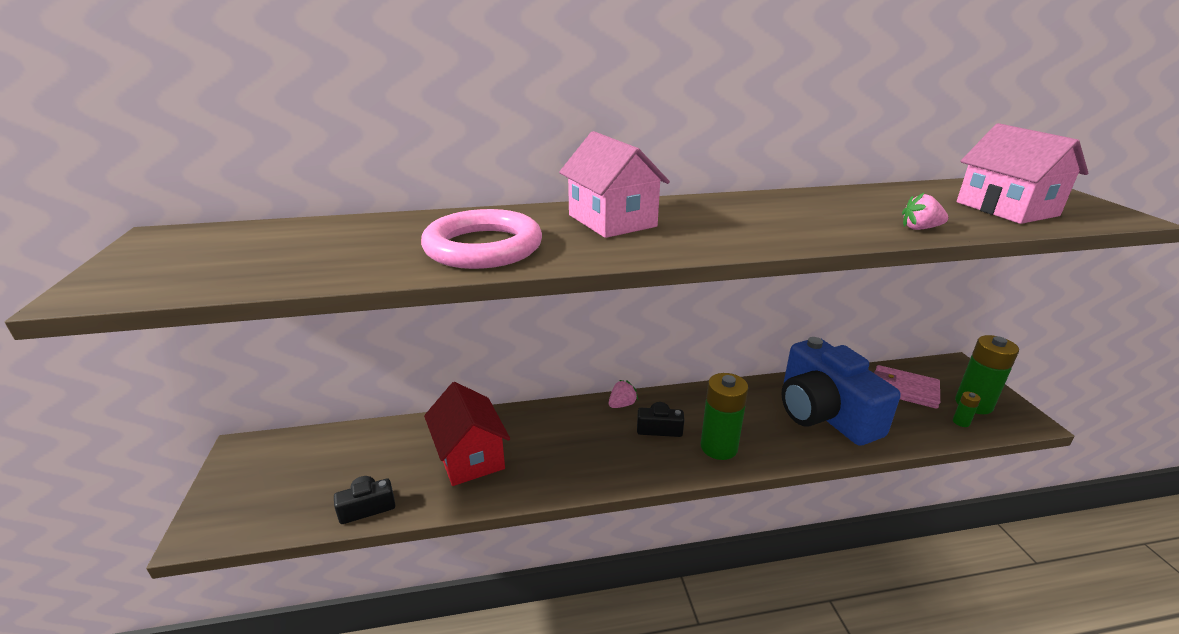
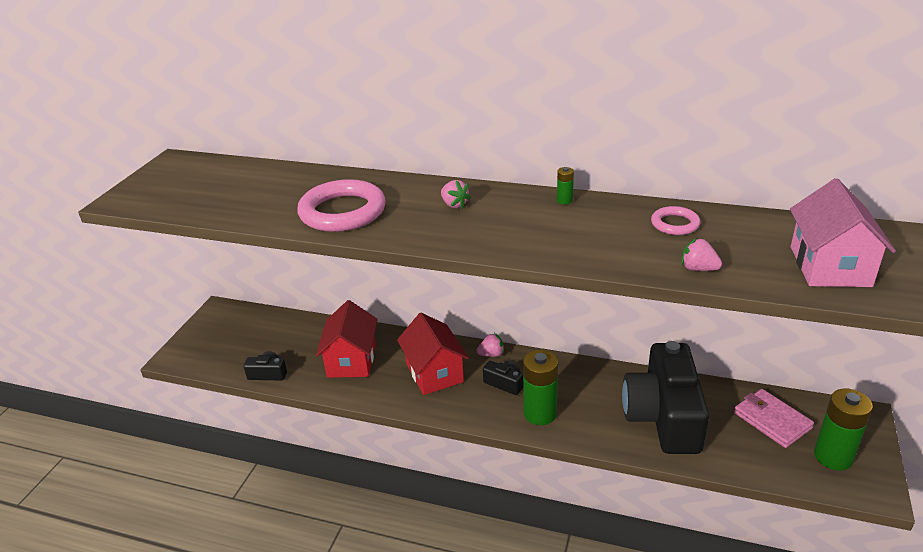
camera: 30 degrees right, 5 degrees up
(577, 441) = (434, 373): none -> red house
(612, 221) = (454, 205): pink house -> pink strawberry
(824, 413) = (663, 416): blue camera -> black camera
(843, 202) = (675, 224): none -> pink ring
(961, 422) = (796, 468): green battery -> green battery (564, 200)

